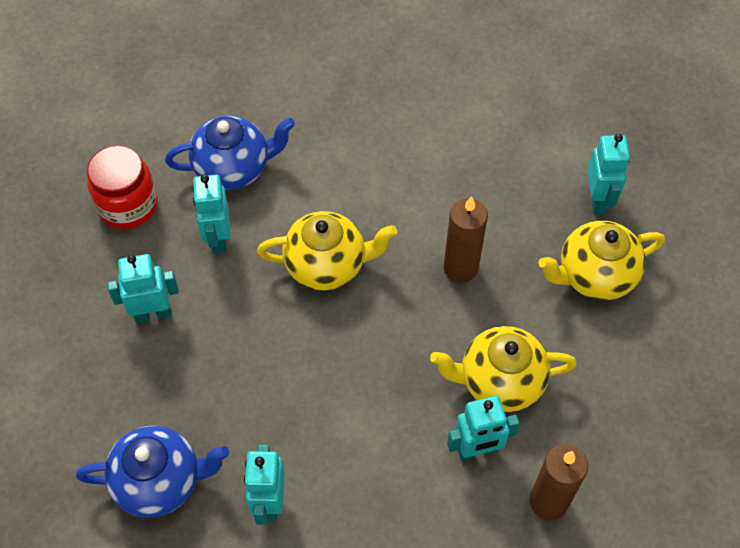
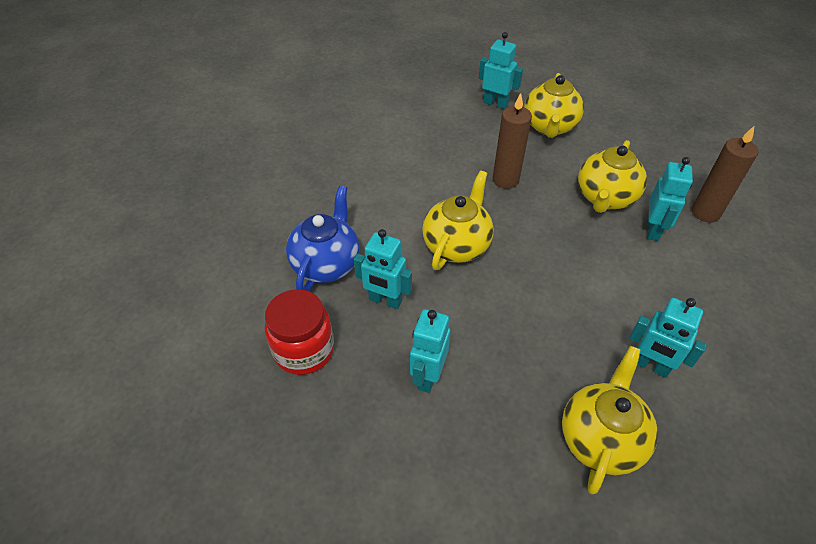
camera: 60 degrees left, 10 degrees down
(160, 481) = (600, 438): blue teapot -> yellow teapot

